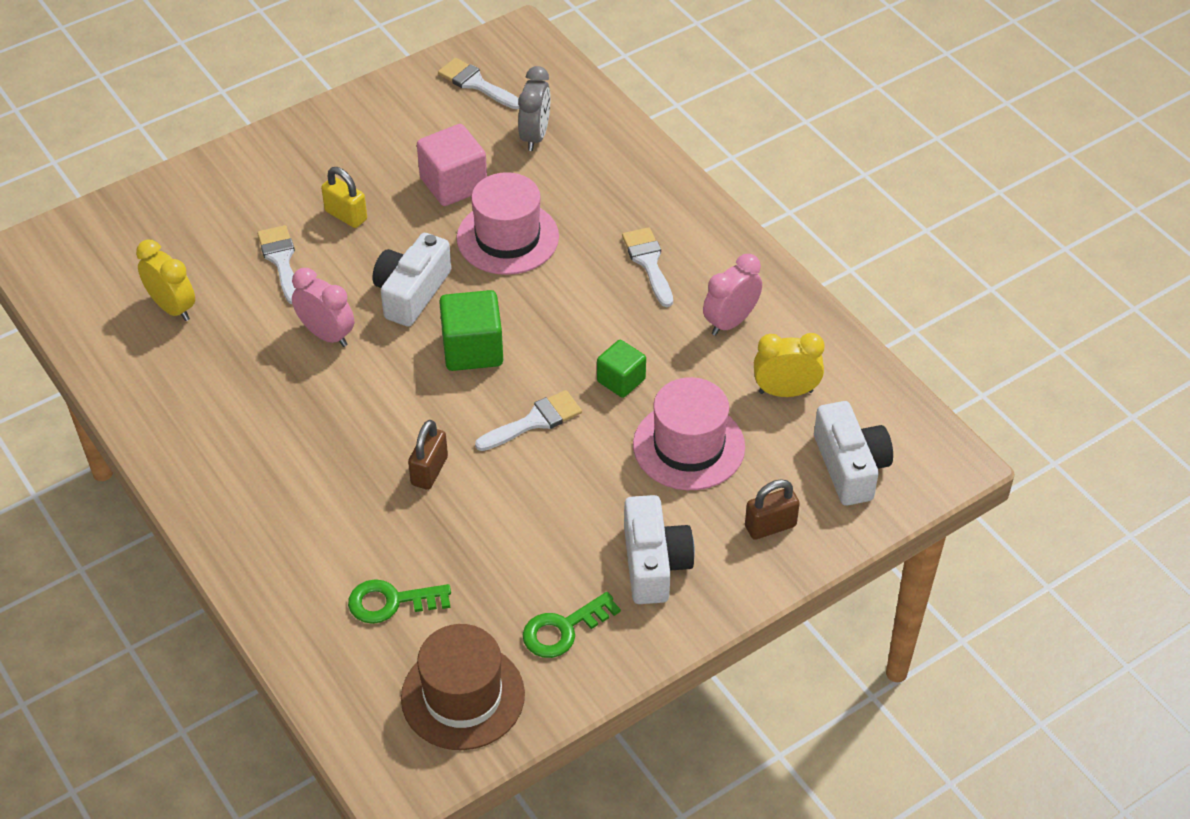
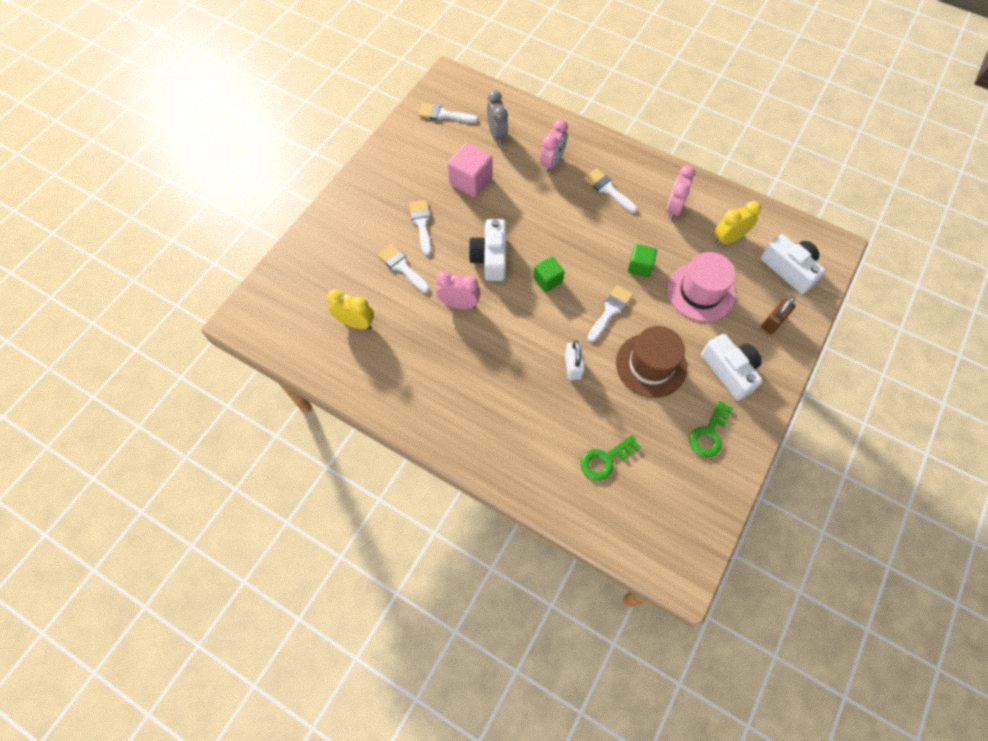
camera: 25 degrees left, 15 degrees up
(346, 215) = (421, 224): yellow padlock -> white brush
(429, 471) = (573, 366): brown padlock -> white padlock
(463, 696) = (683, 501): brown hat -> brown hat (651, 365)
(472, 349) = (547, 280): green cube -> green cube, size x0.64
(507, 237) = (522, 203): pink hat -> none
(590, 199) = (552, 163): none -> pink clock

